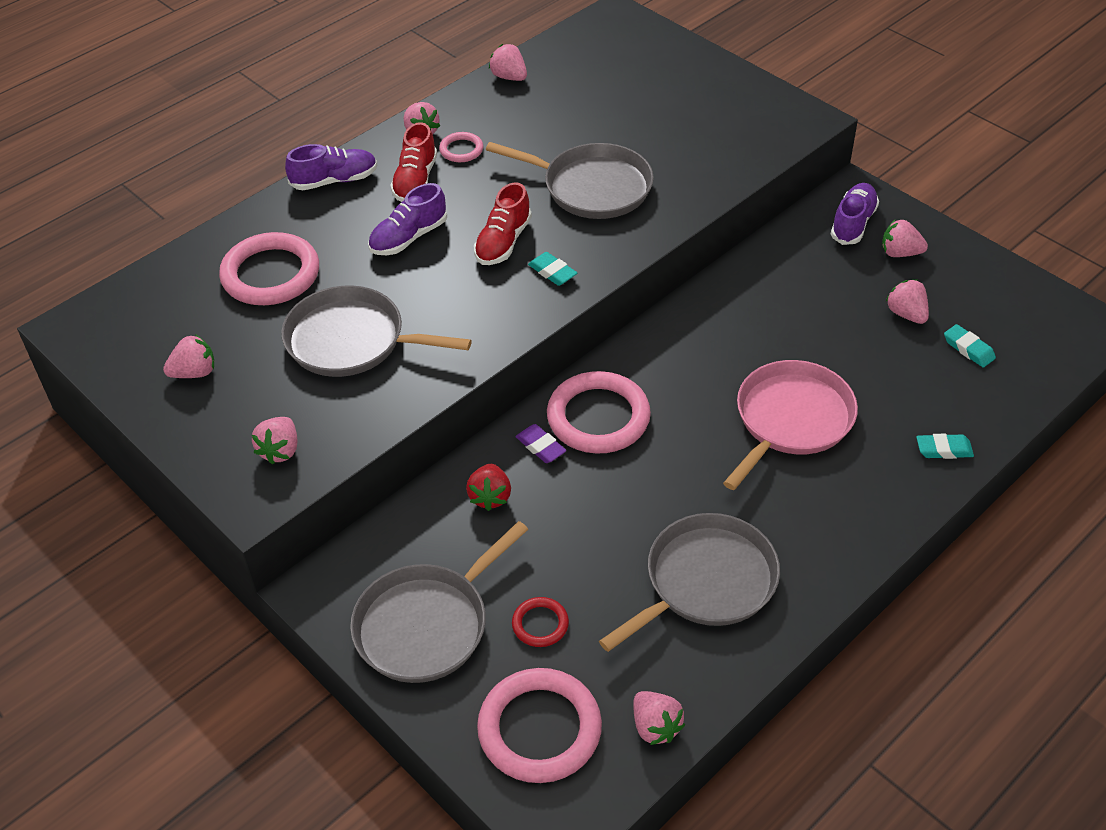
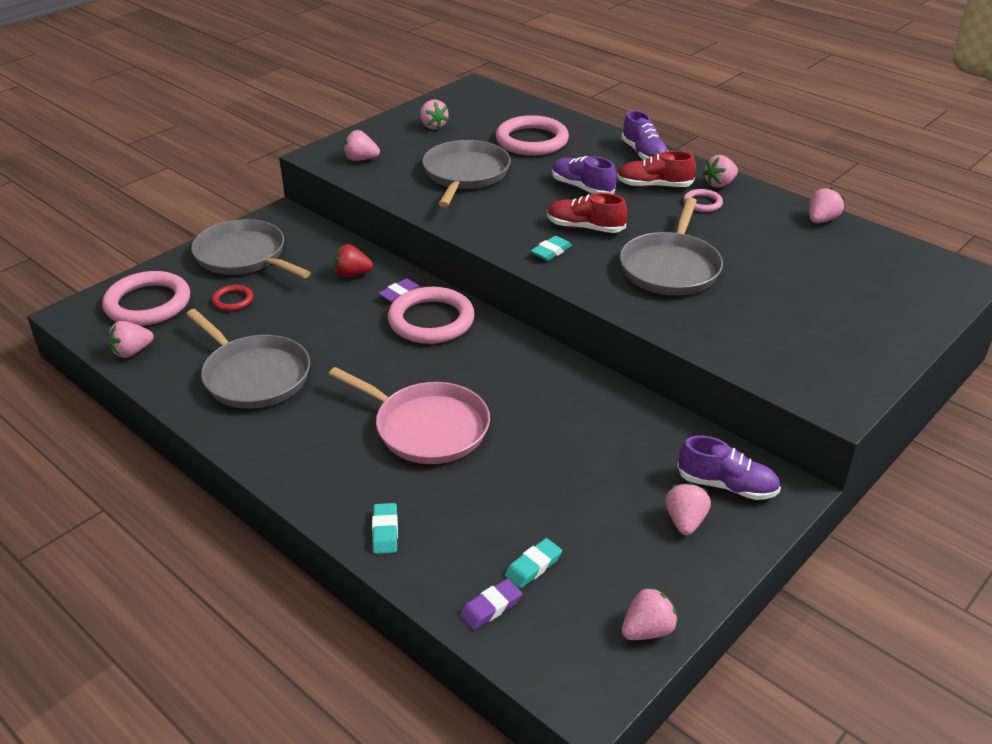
camera: 85 degrees right, 10 degrees down
(906, 314) = (583, 519): pink strawberry -> pink strawberry (647, 630)
(1019, 377) = (490, 607): none -> purple eraser

